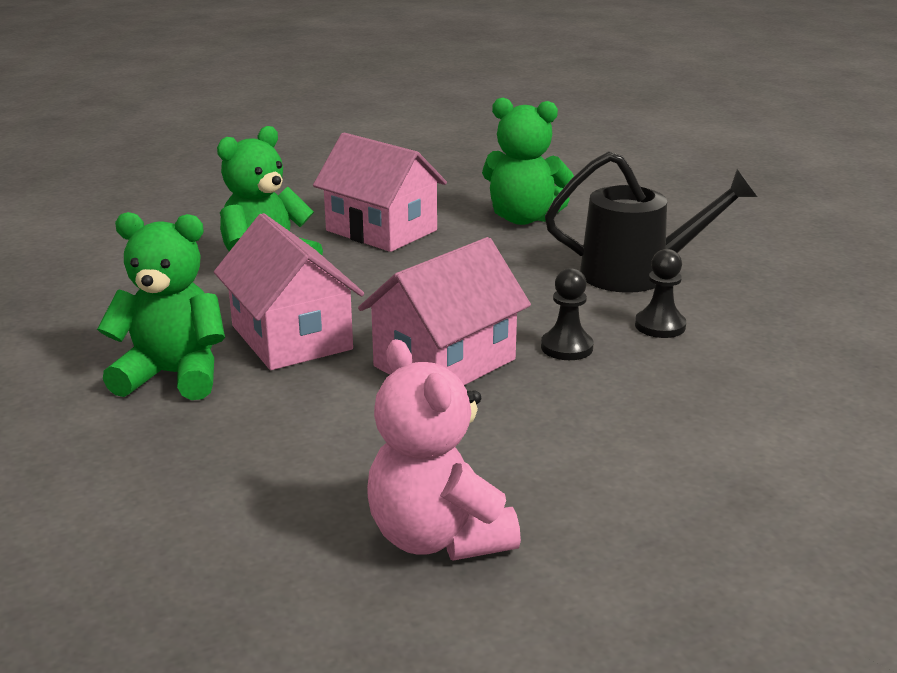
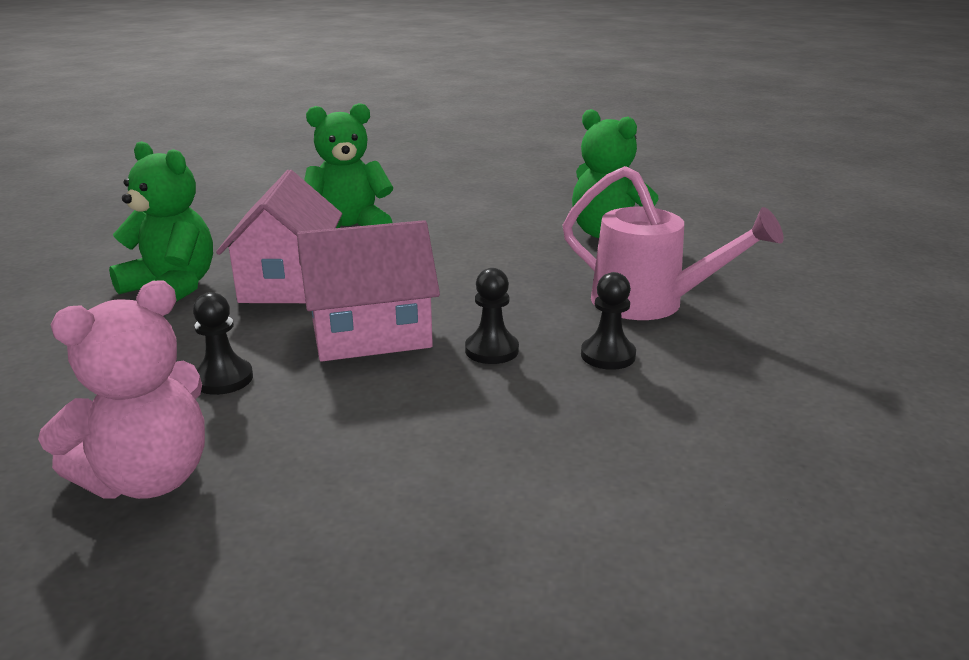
camera: 30 degrees right, 0 degrees up
(371, 440) = (223, 379): none -> black pawn
(381, 230) = (474, 219): pink house -> none
(438, 537) = (149, 478): pink teddy bear -> pink teddy bear turned 135 degrees counterclockwise
(637, 274) = (650, 304): black watering can -> pink watering can

